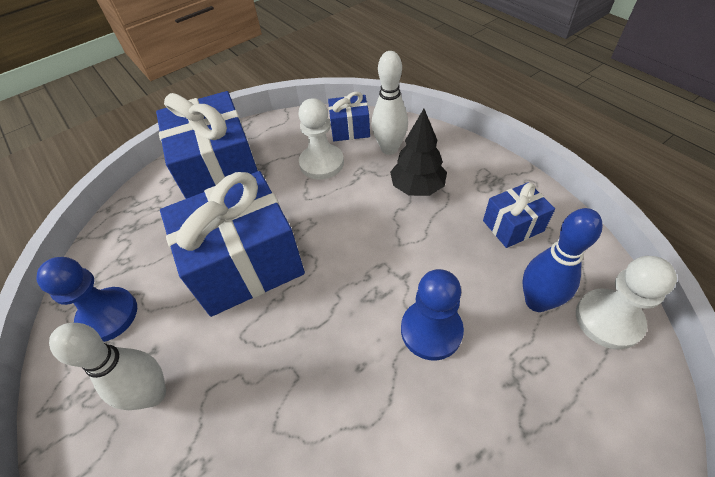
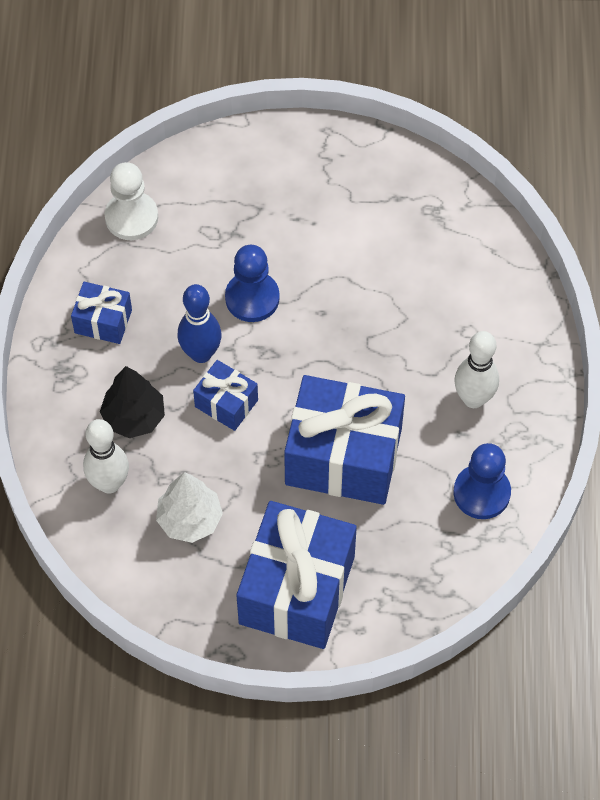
camera: 145 degrees left, 10 degrees up
(321, 163) = (189, 519): white pawn -> white tree
(350, 129) = (119, 545): blue gift -> blue gift (226, 403)
(537, 302) = (160, 261): blue bowling pin -> blue bowling pin (201, 353)

